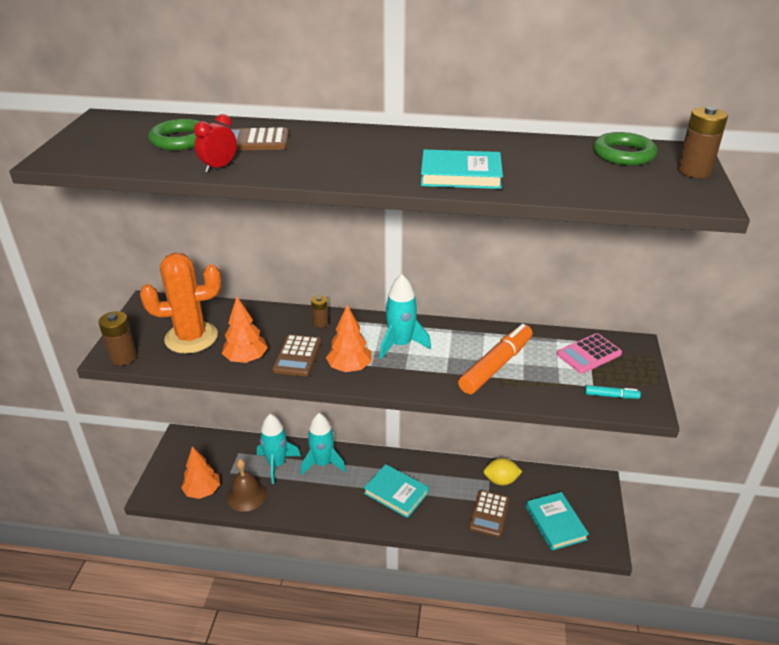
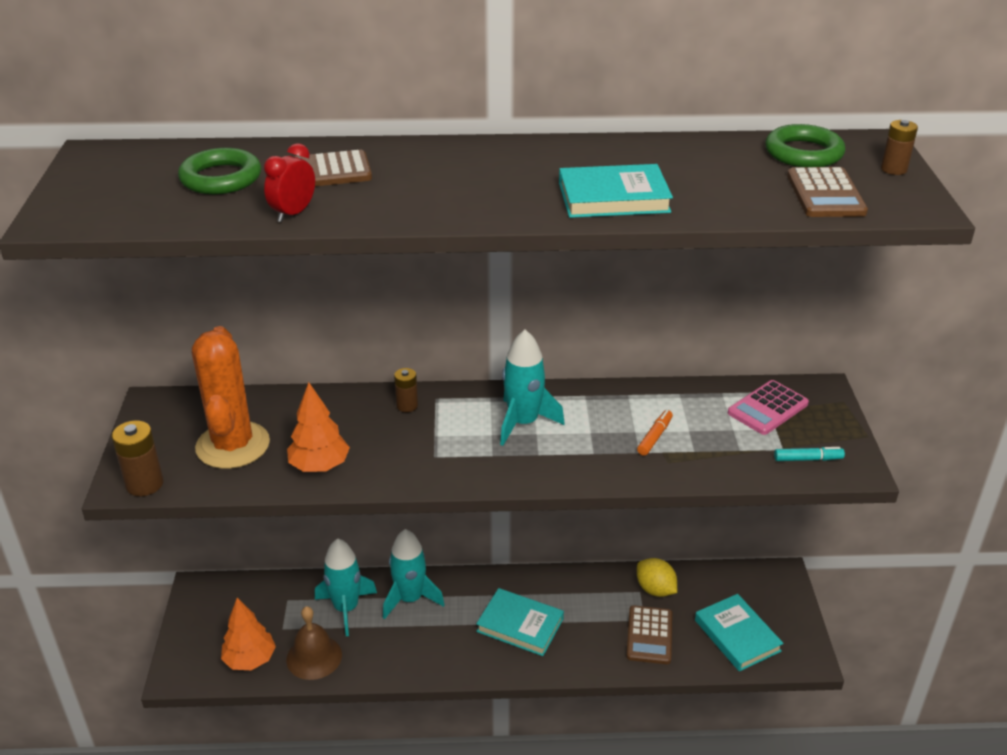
camera: 10 degrees left, 0 degrees up
(191, 337) = (233, 445): orange cactus -> orange cactus turned 75 degrees counterclockwise
(297, 356) = (389, 454): brown calculator -> brown calculator (825, 194)
(349, 368) = (464, 462): orange tree -> none
(496, 365) = (655, 437): orange marker -> orange marker, size x0.46
(501, 480) = (655, 589): yellow lemon -> yellow lemon turned 60 degrees clockwise
(694, 171) = (893, 169): brown battery -> brown battery, size x0.64

